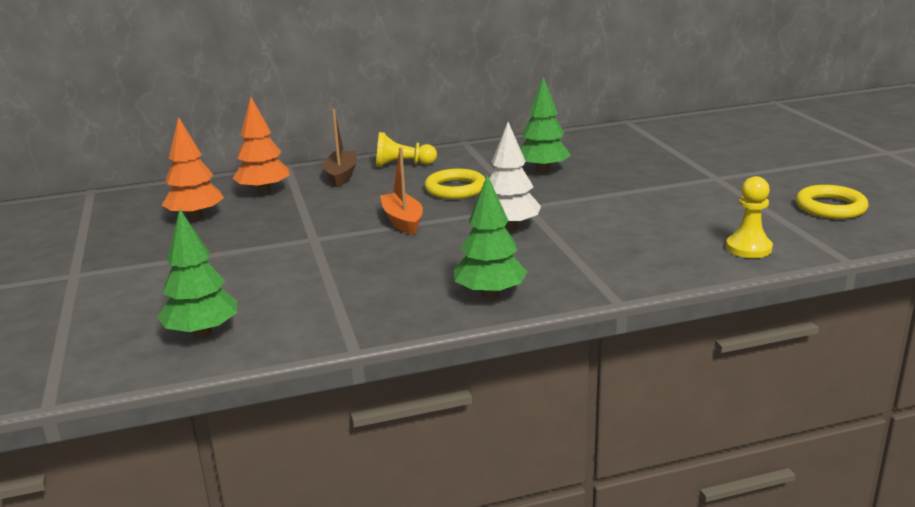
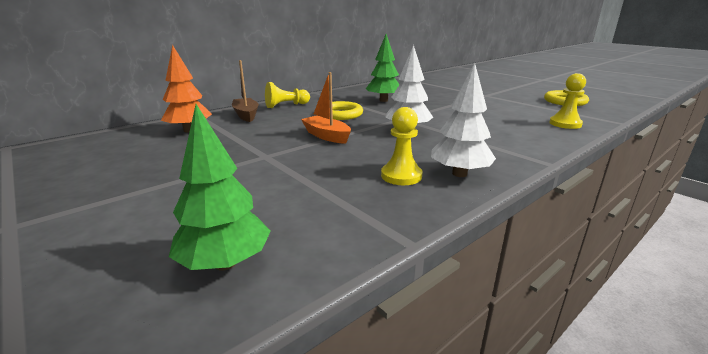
camera: 25 degrees left, 0 degrees up
(196, 217) = (136, 154): orange tree -> none
(425, 285) = (401, 176): none -> yellow pawn
(490, 294) = (459, 174): green tree -> white tree

